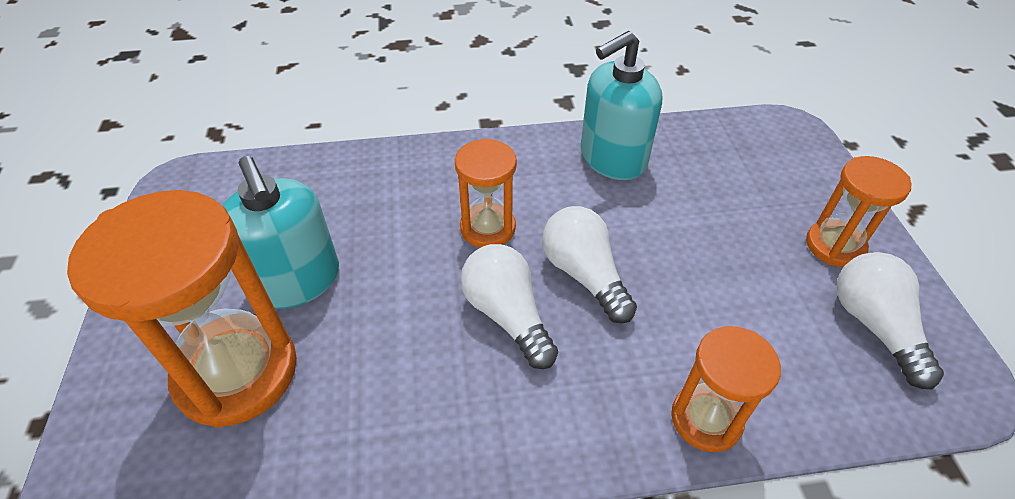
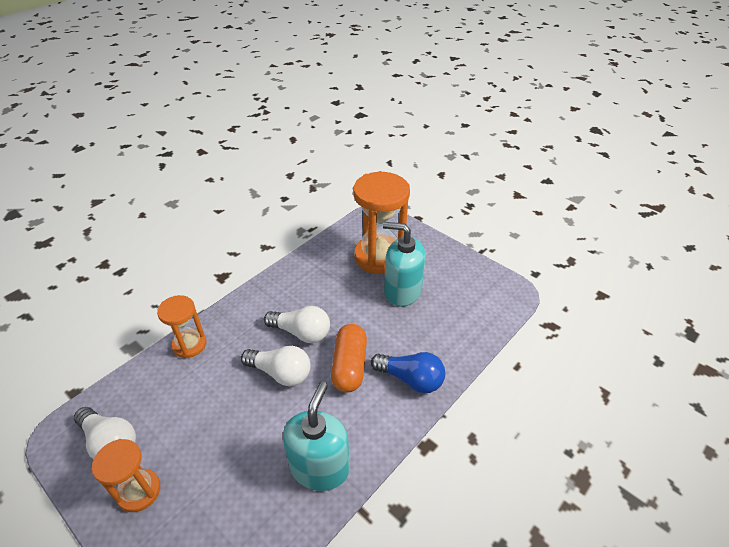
camera: 140 degrees right, 5 degrees down
(436, 172) = (411, 379): none -> blue light bulb
(488, 228) = (349, 366): orange hourglass -> orange capsule

